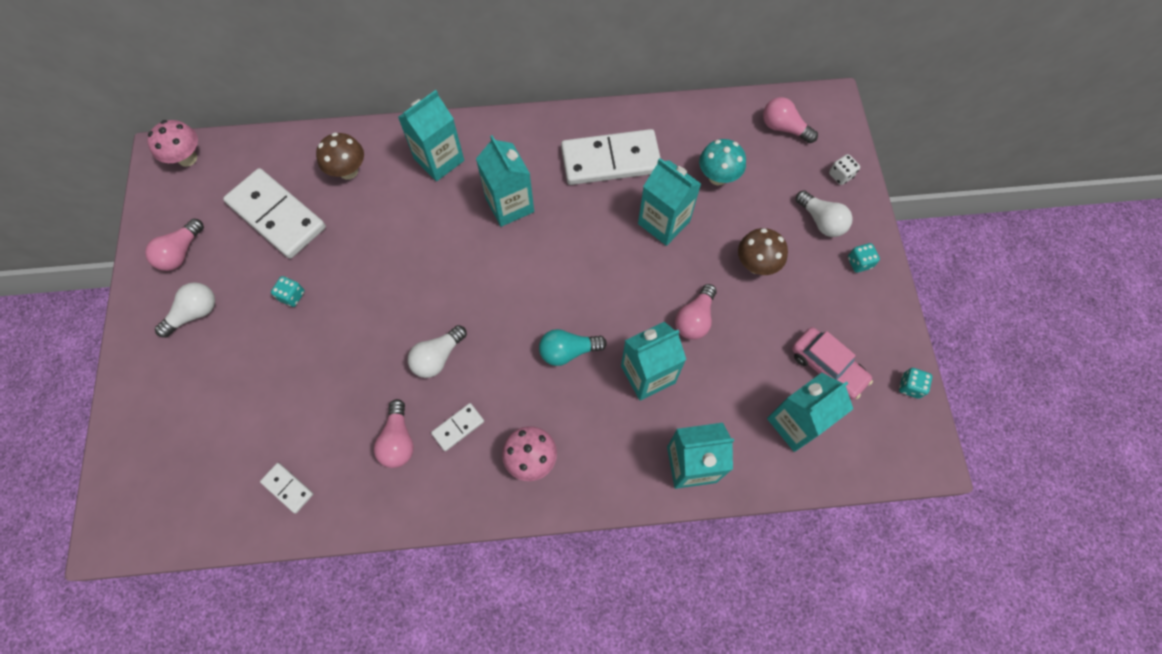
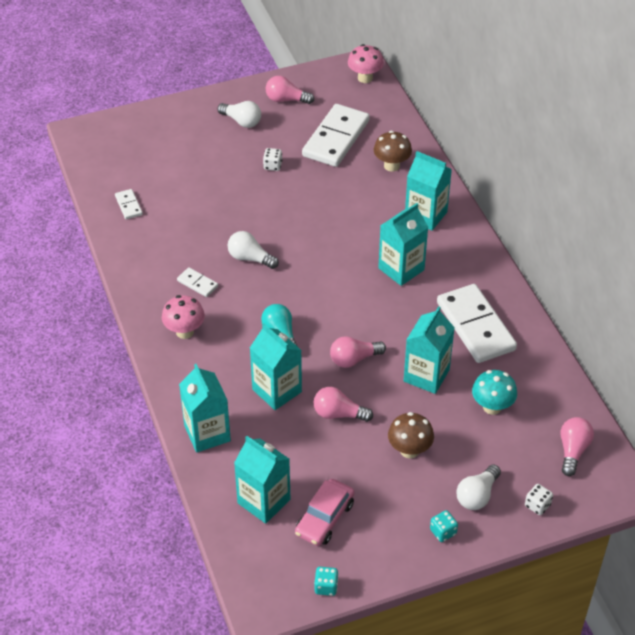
camera: 75 degrees right, 20 degrees down
(288, 488) = (129, 205): white domino -> white domino turned 45 degrees counterclockwise
(292, 296) = (272, 166): turquoise dice -> white dice
(398, 440) = (178, 253): pink light bulb -> pink light bulb (354, 359)

